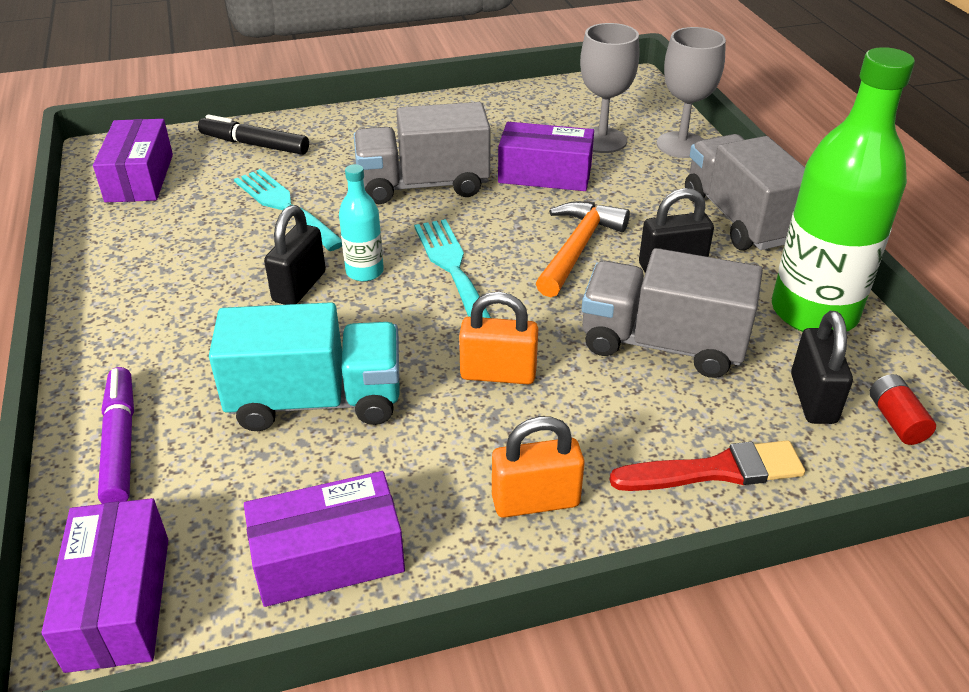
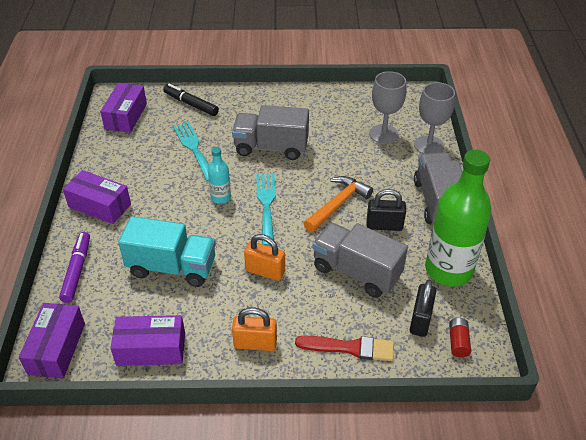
camera: 15 degrees right, 5 degrees up
(299, 287) = (185, 200): black padlock -> none
(545, 174) = (341, 152): purple box -> purple box (100, 205)

